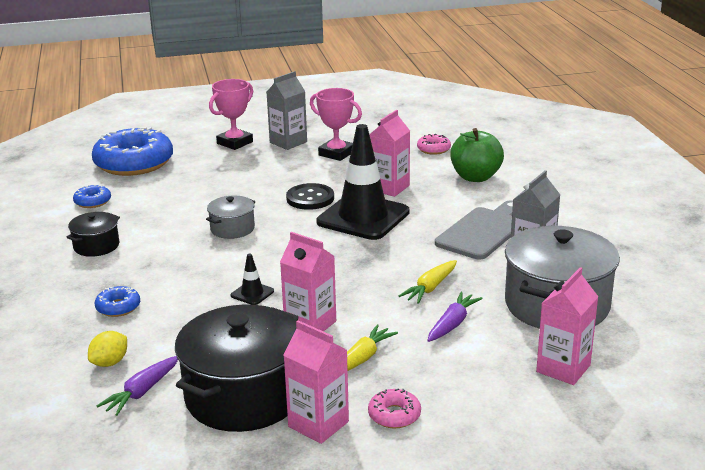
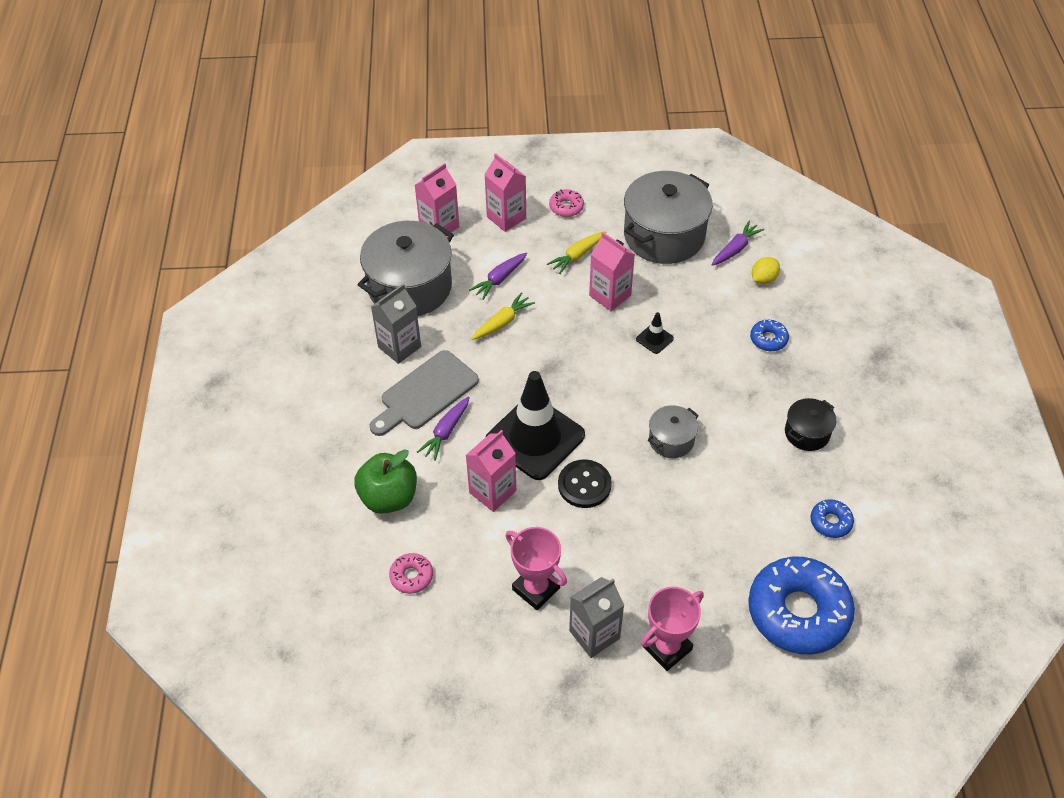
camera: 170 degrees left, 25 degrees up
(244, 396) = (664, 235): black pot -> grey pot
(318, 424) = (616, 207): pink carton -> pink carton (506, 217)
(448, 212) = (446, 432): none -> purple carrot

